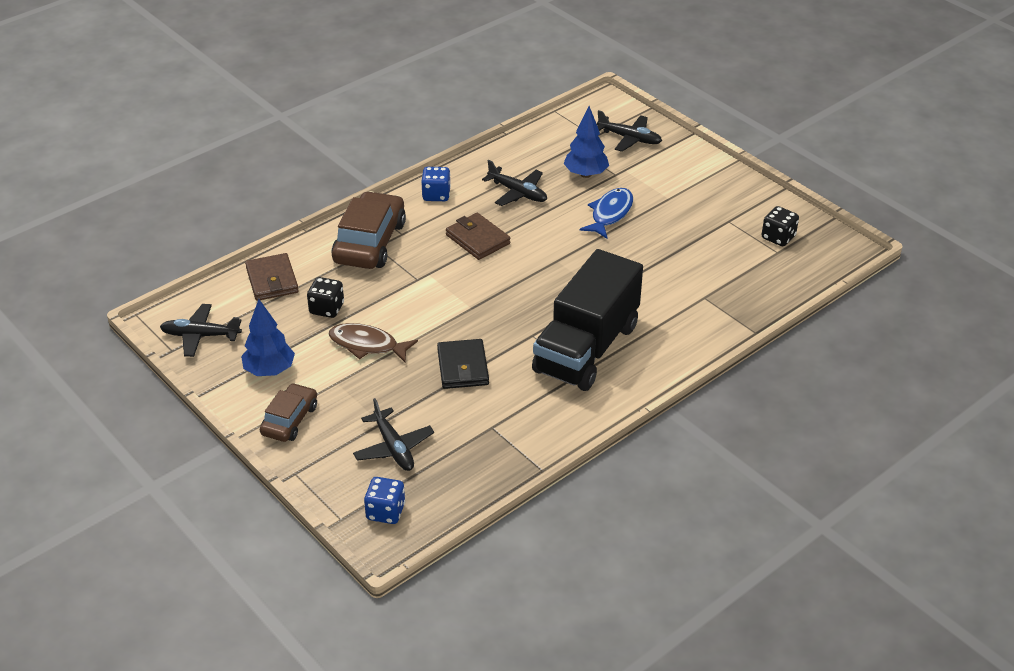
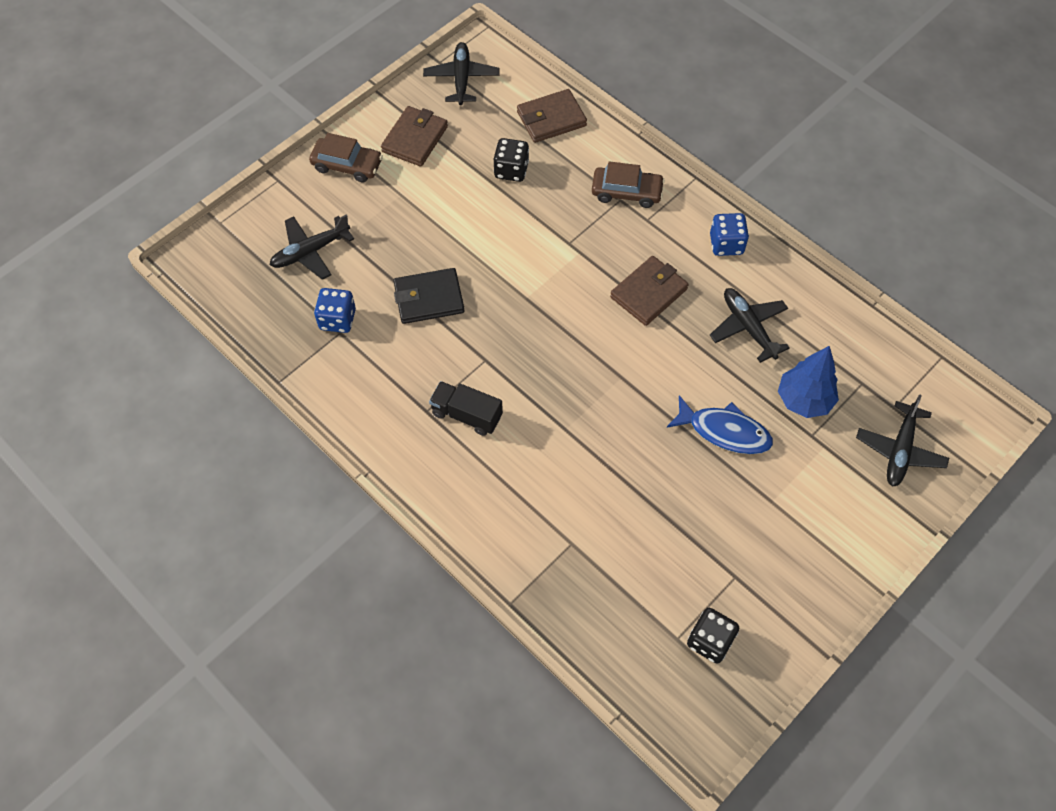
camera: 85 degrees right, 20 degrees up
(269, 371) = (415, 139): blue tree -> brown wallet
(367, 345) = (458, 212): brown fish -> none
(369, 242) = (626, 192): brown car -> brown car, size x0.59
(385, 512) = (227, 255): blue dice -> blue dice (337, 319)
(518, 193) = (748, 327): black plane -> black plane turned 120 degrees clockwise
(586, 348) = (466, 415): black truck -> black truck, size x0.44

